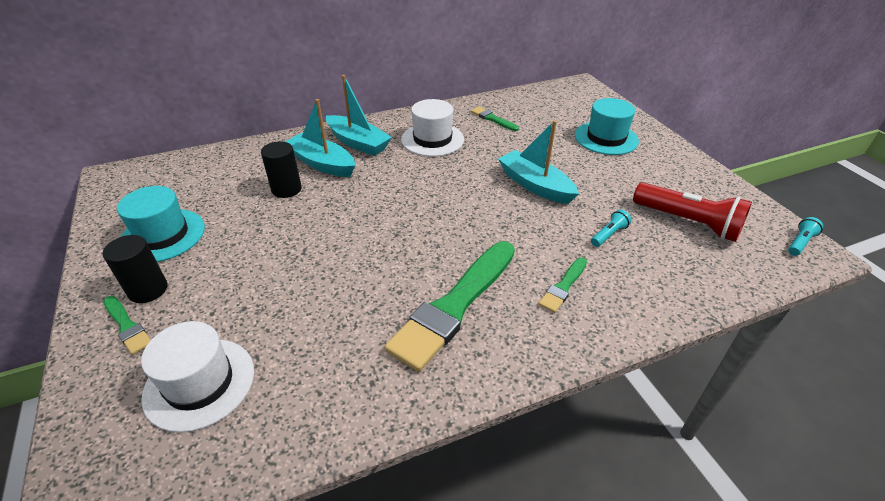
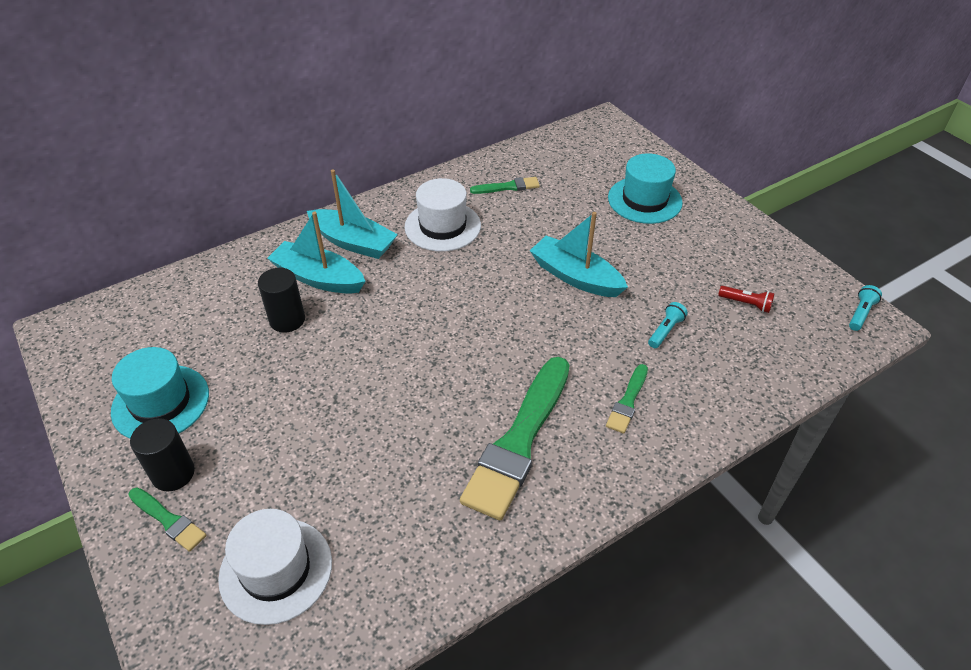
camera: 10 degrees left, 5 degrees up
(492, 119) = (508, 187): green brush -> green brush turned 135 degrees clockwise
(687, 222) = (746, 304): red flashlight -> red flashlight, size x0.46

